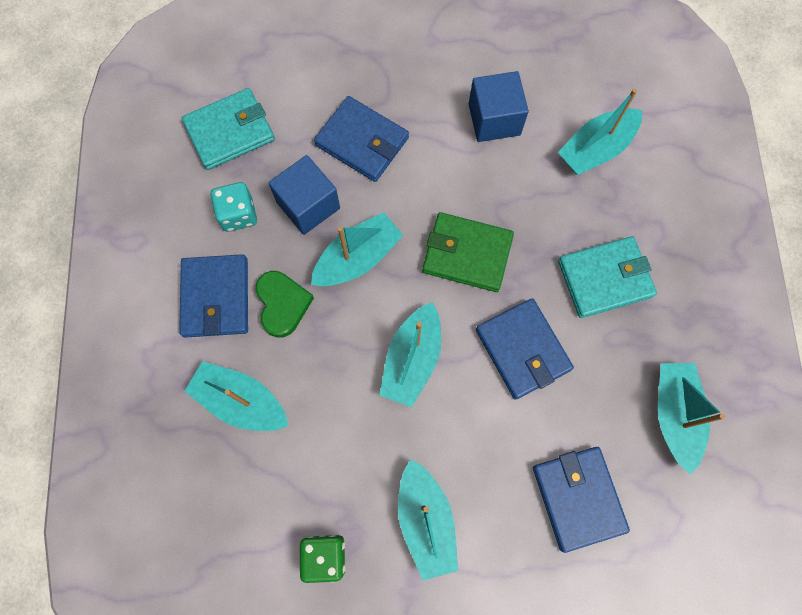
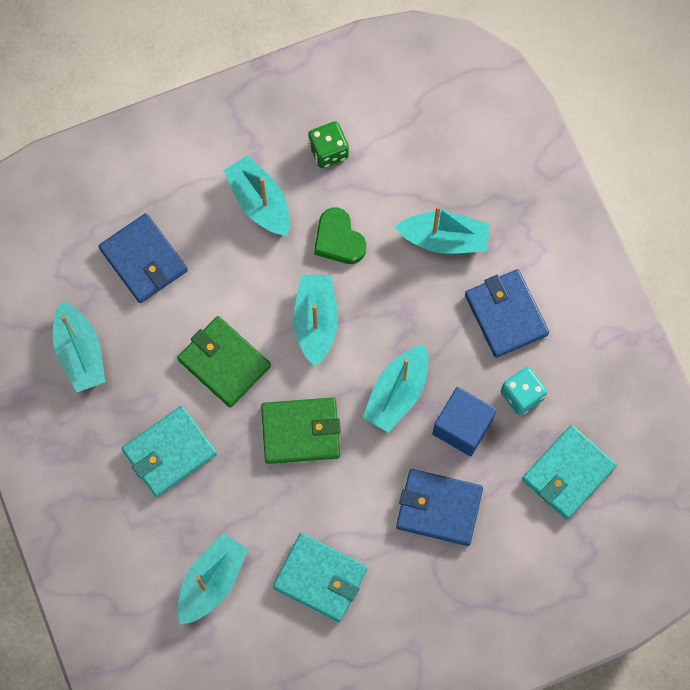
camera: 160 degrees right, 0 degrees up
(282, 304) = (446, 329): green heart -> green heart (338, 239)
(494, 119) = (320, 578): blue cube -> turquoise wallet
(522, 350) = (224, 363): blue wallet -> green wallet

